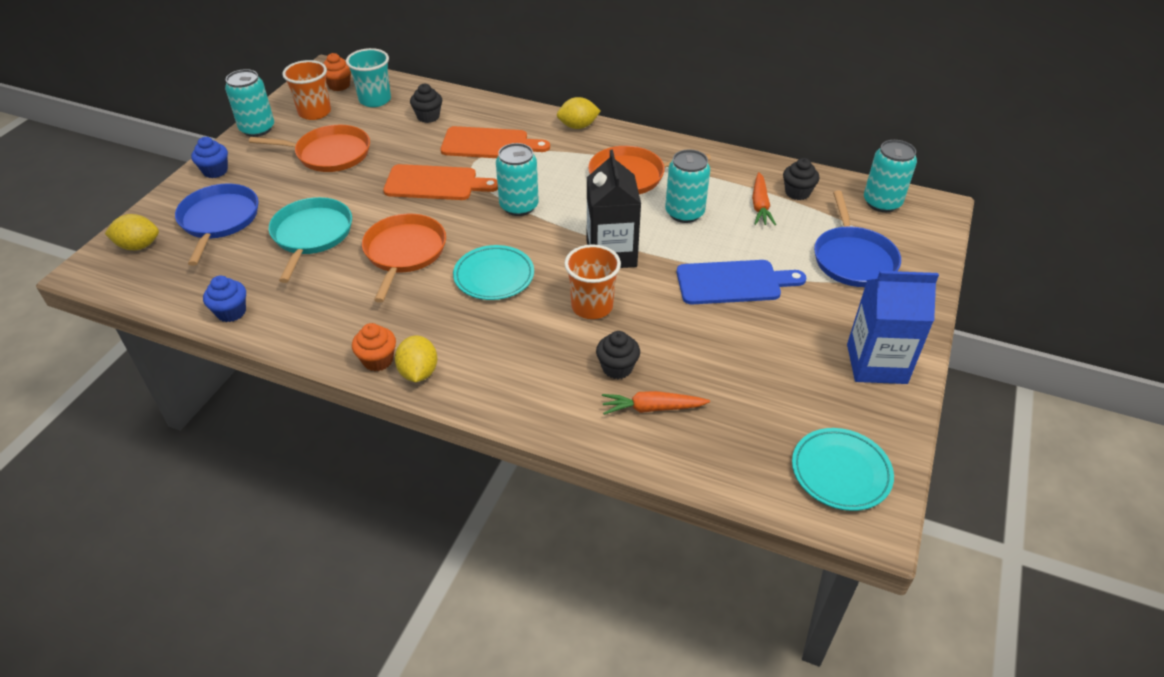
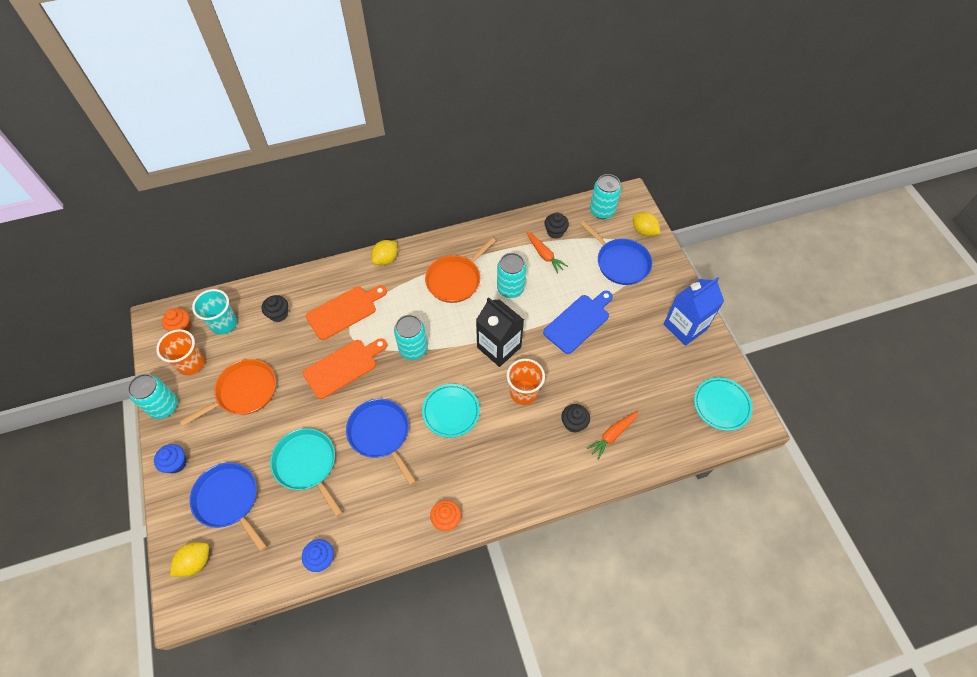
camera: 40 degrees left, 15 degrees up
(404, 252) = (380, 434): orange pan -> blue pan
(418, 372) = (477, 509): yellow lemon -> yellow lemon (644, 231)

